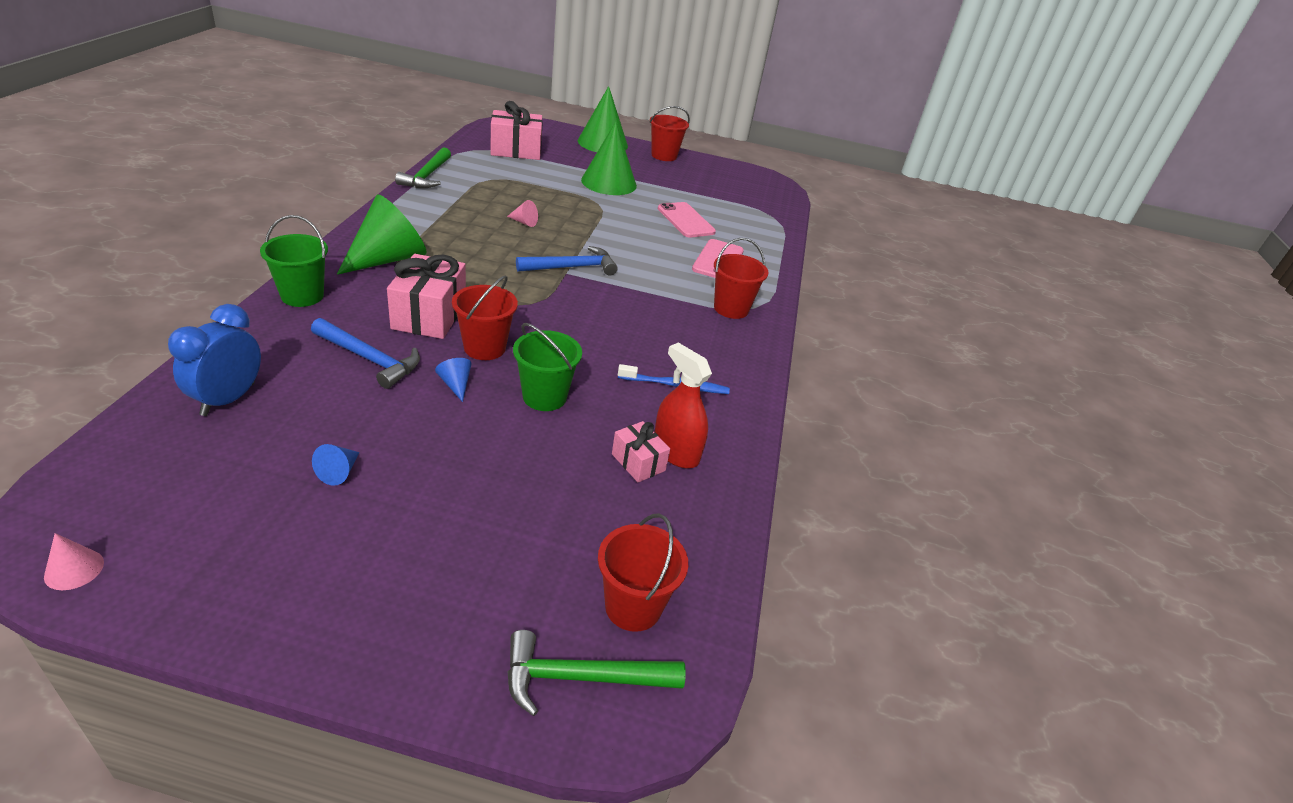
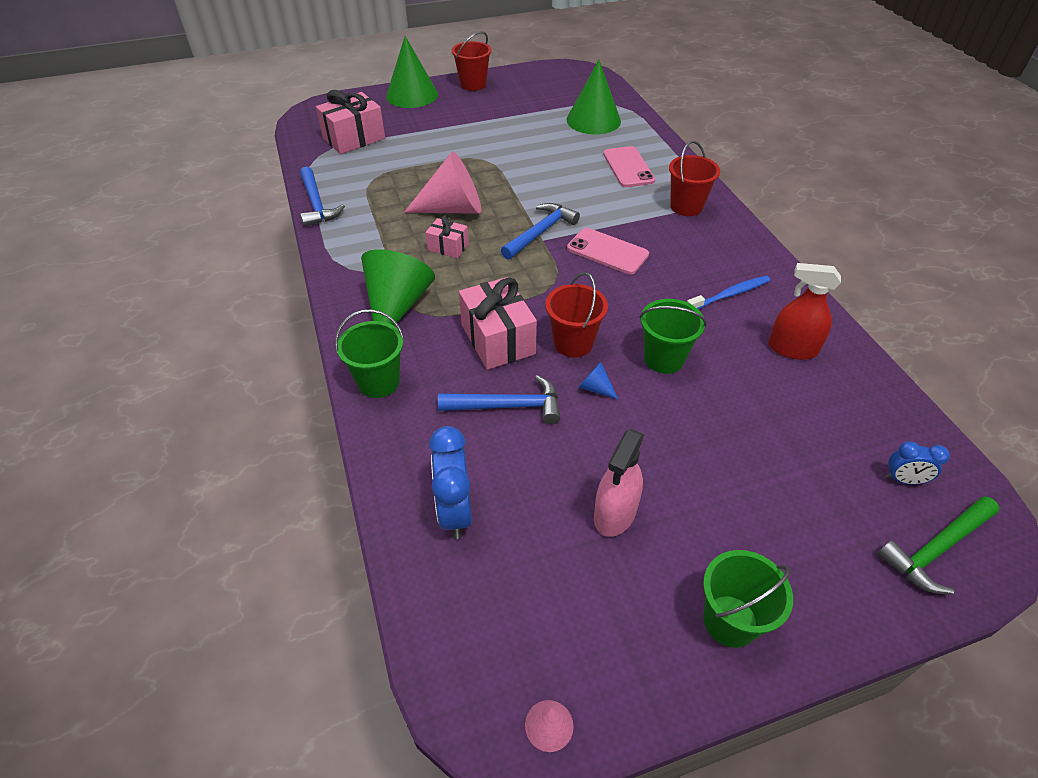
camera: 25 degrees left, 10 degrees up
(312, 600) = (730, 621): none -> green bucket
(339, 472) = (615, 513): blue cone -> pink spray bottle
(427, 176) = (317, 204): green hammer -> blue hammer
(524, 222) = (453, 209): pink cone -> pink cone, size x2.41
(609, 182) = (466, 134): green cone -> green cone (593, 120)
(633, 606) = (903, 480): red bucket -> blue clock
(638, 462) = (781, 372): pink gift -> pink gift (448, 247)
(686, 220) = (564, 141): pink phone -> pink phone (607, 251)

